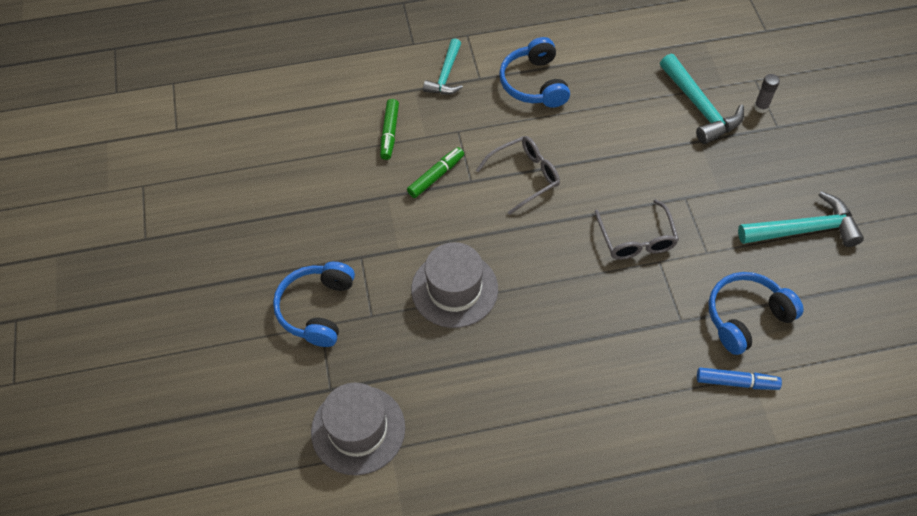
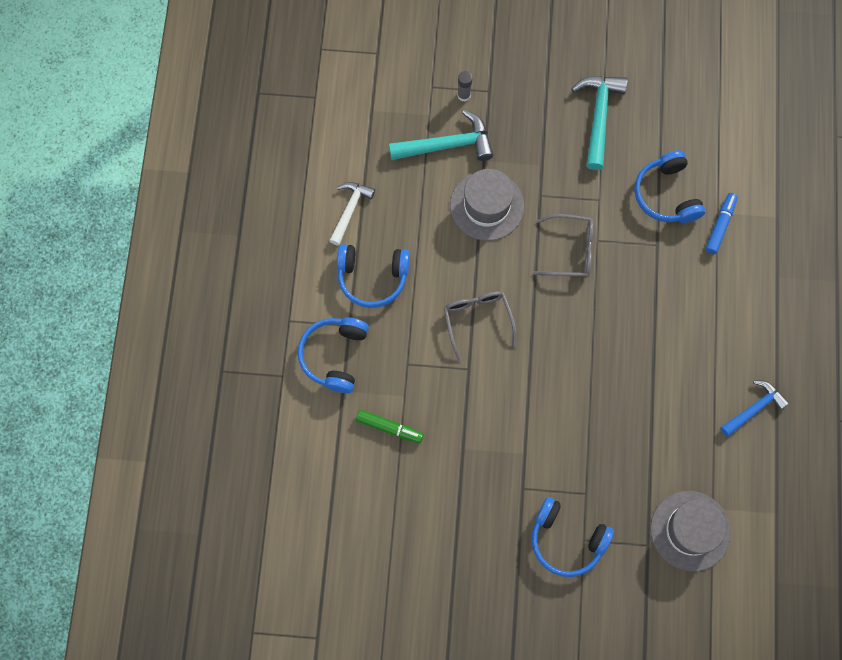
camera: 75 degrees left, 15 degrees up
(436, 176) = (453, 398): green marker -> none
(446, 75) = (334, 356): turquoise hammer -> blue headphones
(454, 289) = (578, 416): grey hat -> grey hat (486, 206)
(524, 469) = (754, 408): none -> blue hammer
(594, 50) = (350, 210): none -> white hammer

